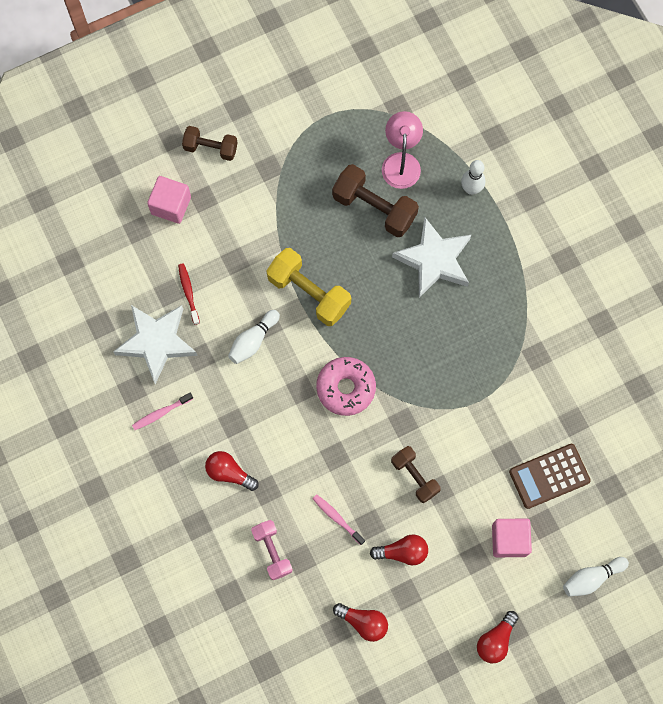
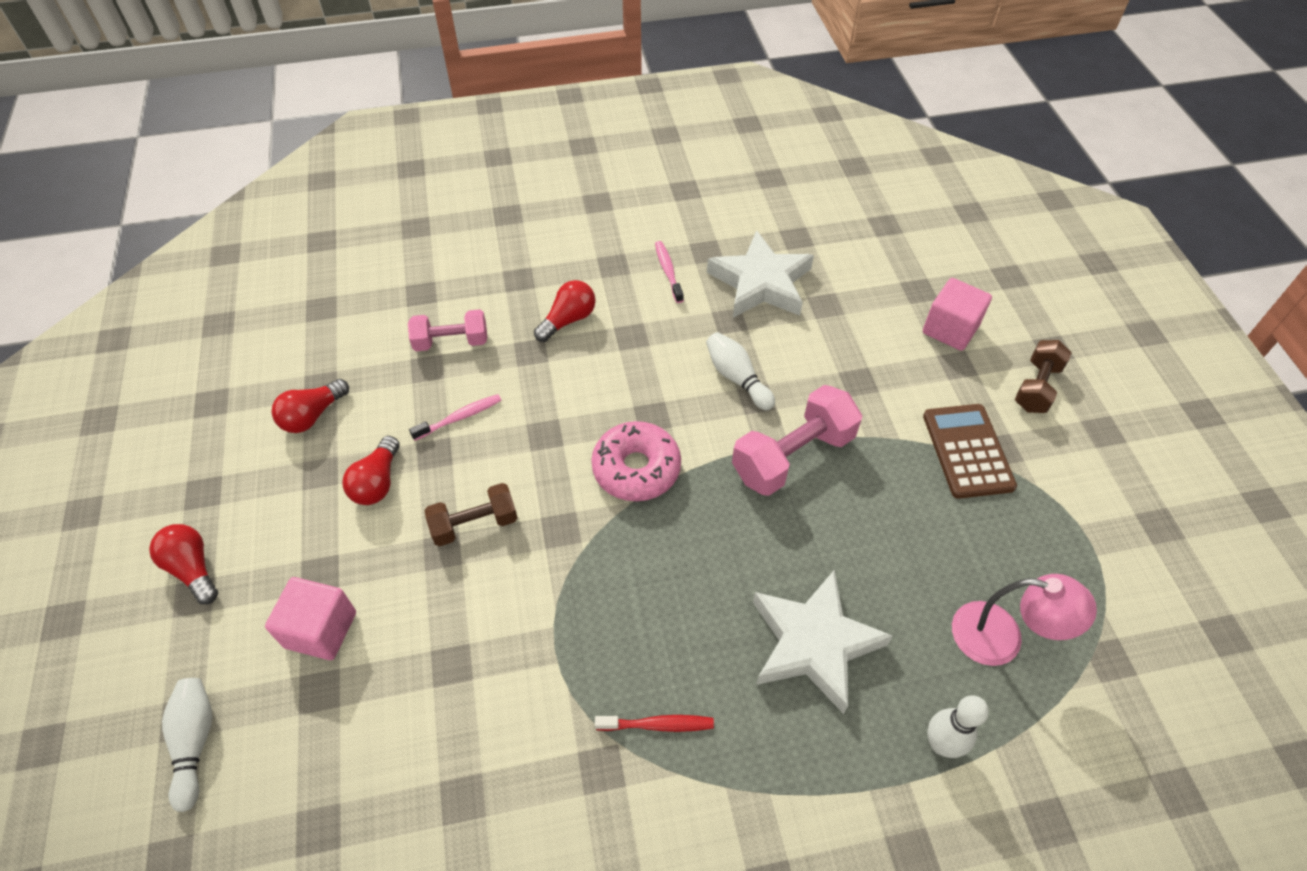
camera: 105 degrees right, 20 degrees down
(188, 292) = (821, 324): red toothbrush -> red toothbrush (658, 725)
(309, 293) = (792, 456): yellow dumbbell -> pink dumbbell
(374, 207) = (920, 576): brown dumbbell -> none
(549, 476) = (388, 724): brown calculator -> brown calculator (967, 451)

